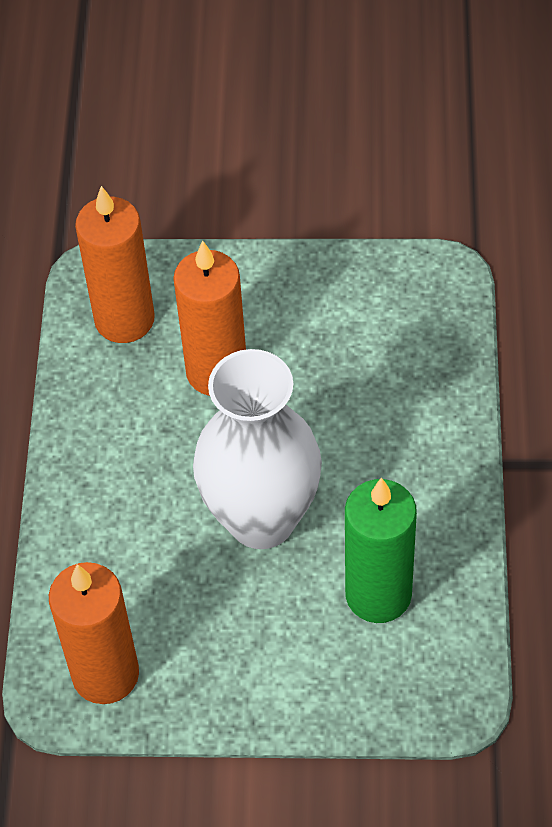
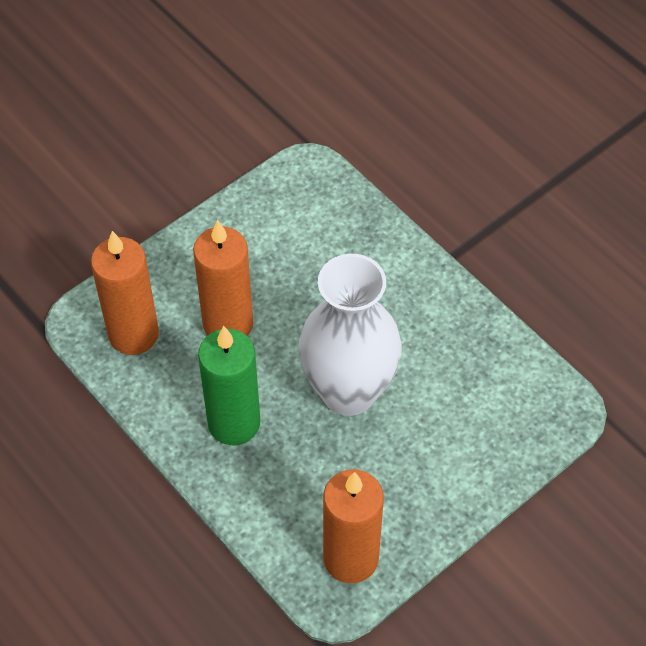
camera: 45 degrees left, 0 degrees up
(378, 594) = (462, 383): green candle -> green candle (234, 423)

